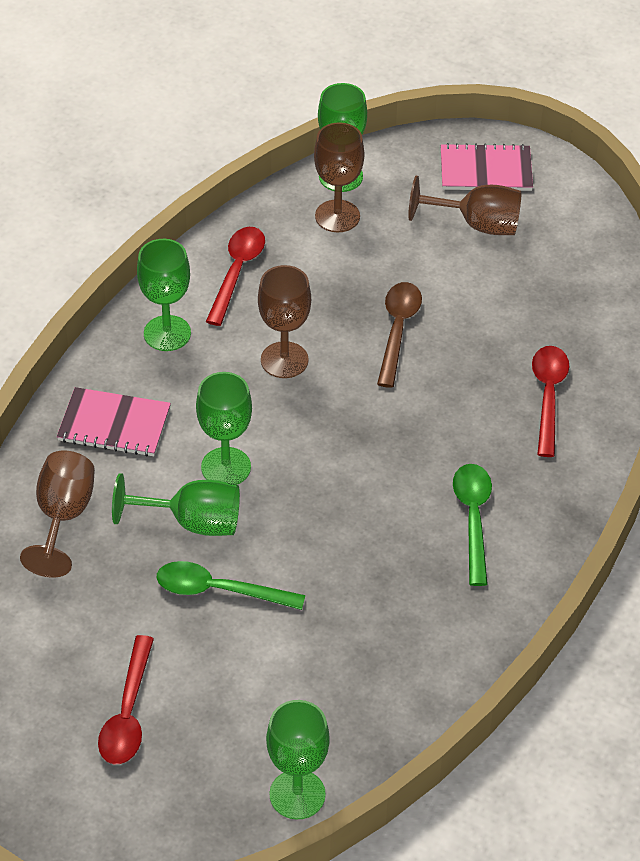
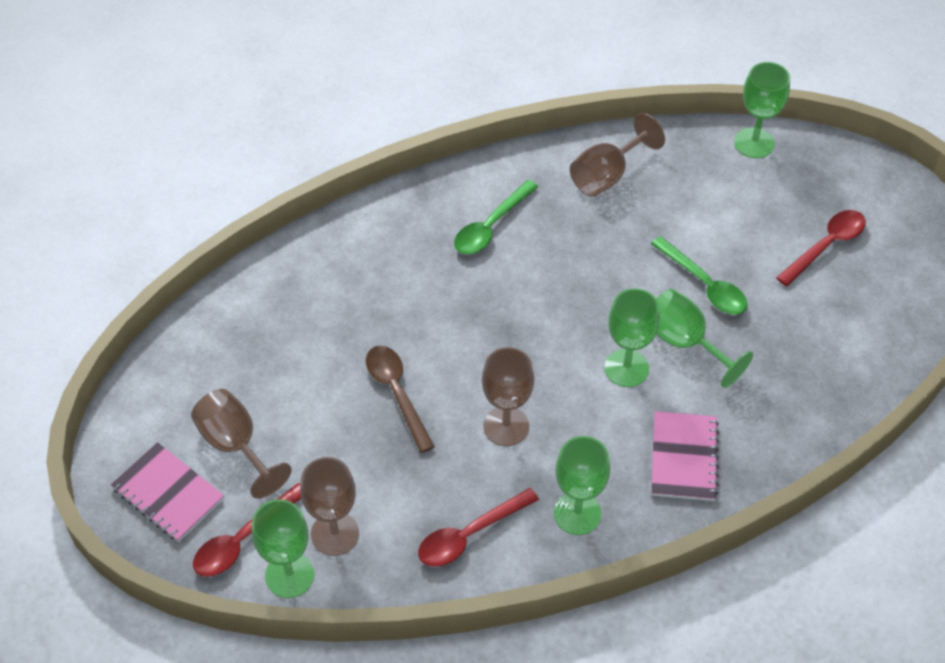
camera: 140 degrees left, 5 degrees up
(63, 517) = (778, 405): brown goblet -> brown goblet (607, 175)
(114, 424) = (683, 457): pink notebook -> pink notebook turned 45 degrees clockwise
(398, 330) = (397, 393): brown spoon -> brown spoon turned 105 degrees clockwise
(548, 397) = (348, 273): red spoon -> red spoon (244, 539)

